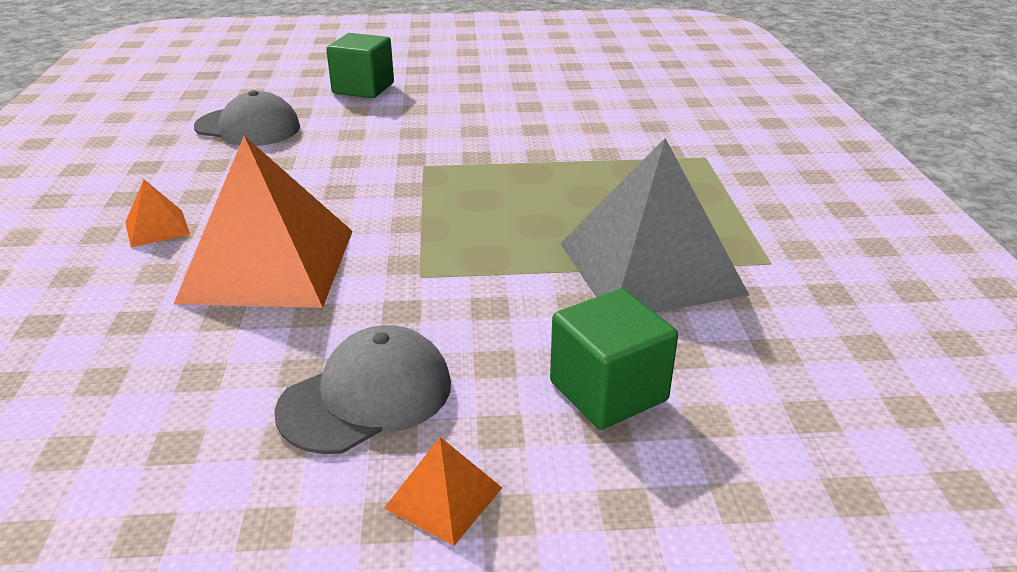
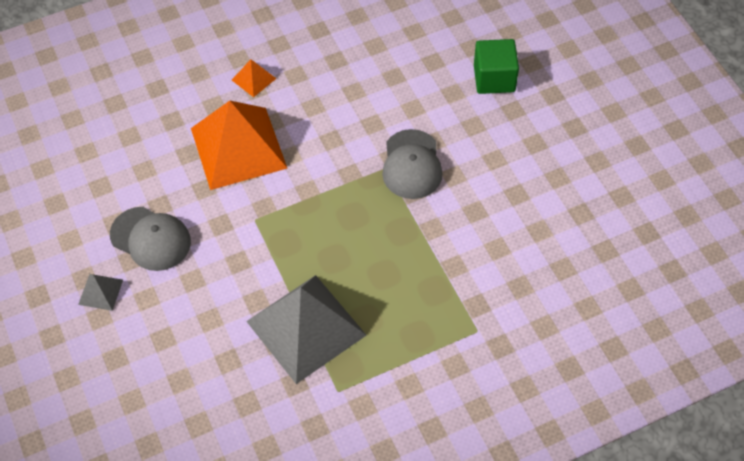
camera: 70 degrees right, 25 degrees up
(248, 127) = (394, 48): grey cap -> grey cap (412, 165)
(443, 497) = (100, 292): orange pyramid -> grey pyramid
(608, 391) = (186, 334): green cube -> none

